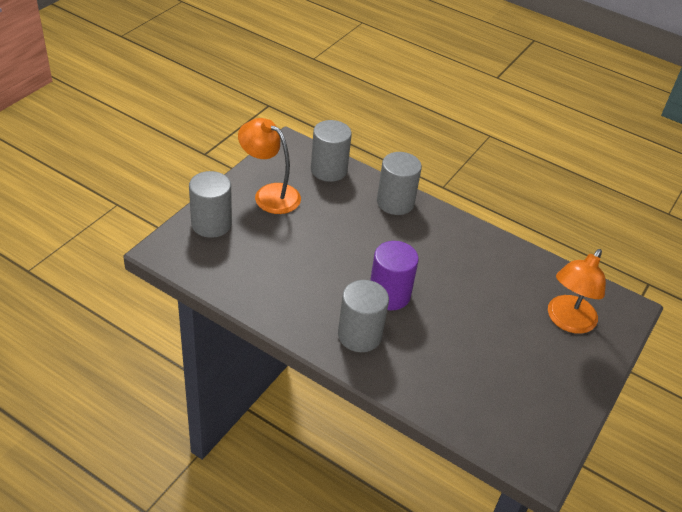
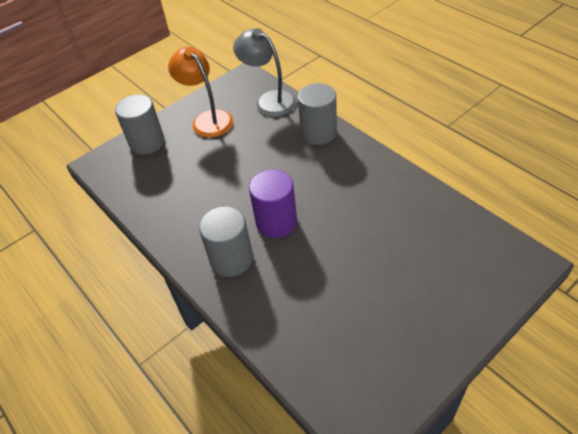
camera: 25 degrees right, 5 degrees up
(329, 170) = (269, 100): grey cylinder -> grey lamp
(567, 321) = (452, 269): orange lamp -> none

